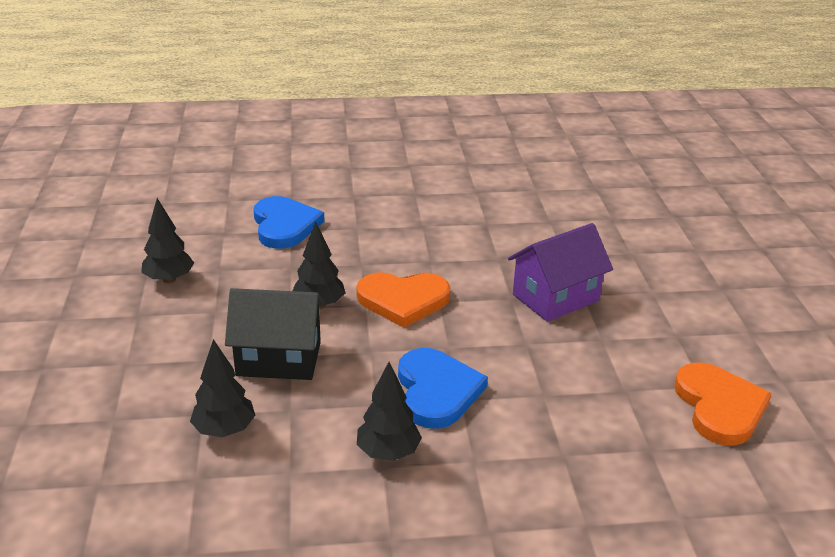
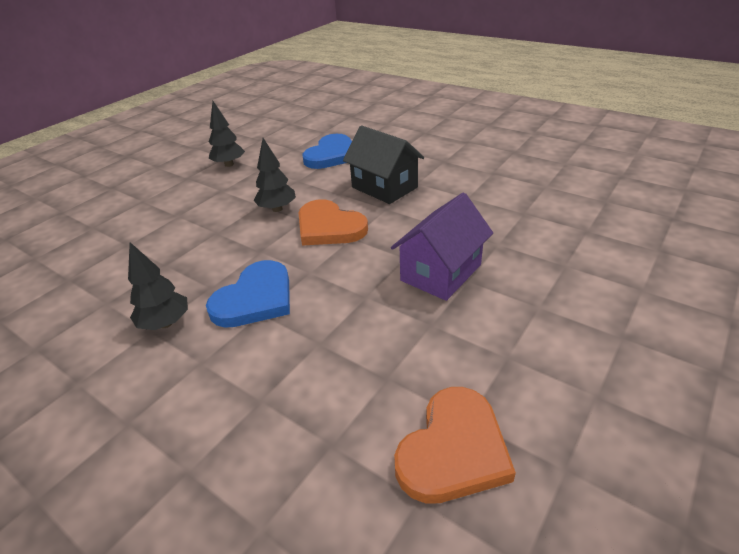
camera: 45 degrees right, 5 degrees up
(224, 430) = (120, 259): black tree -> none
(279, 359) = (207, 232): black house -> black house (384, 187)
(555, 297) = (441, 272): purple house -> purple house turned 60 degrees counterclockwise

